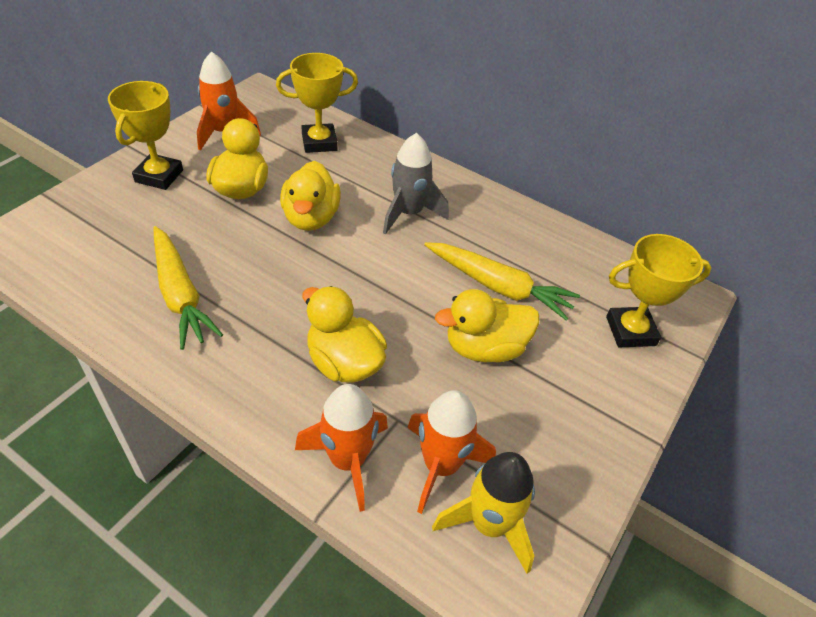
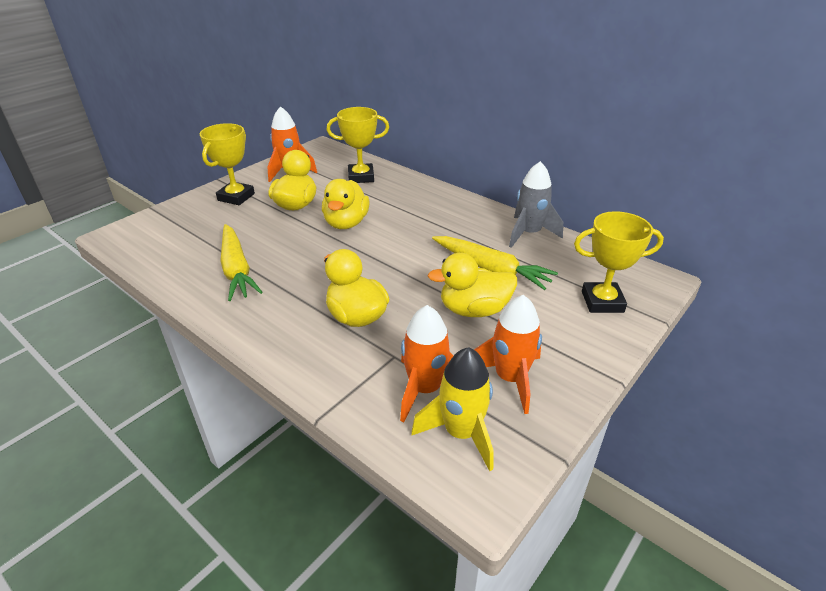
camera: 10 degrees right, 10 degrees down
(348, 460) = (348, 382): orange rocket -> orange rocket (510, 378)
(409, 213) = (424, 221): grey rocket -> grey rocket (529, 233)

